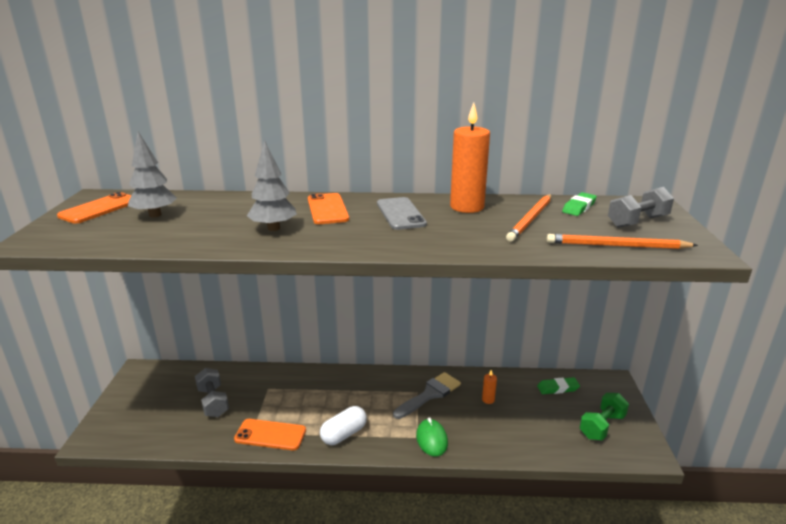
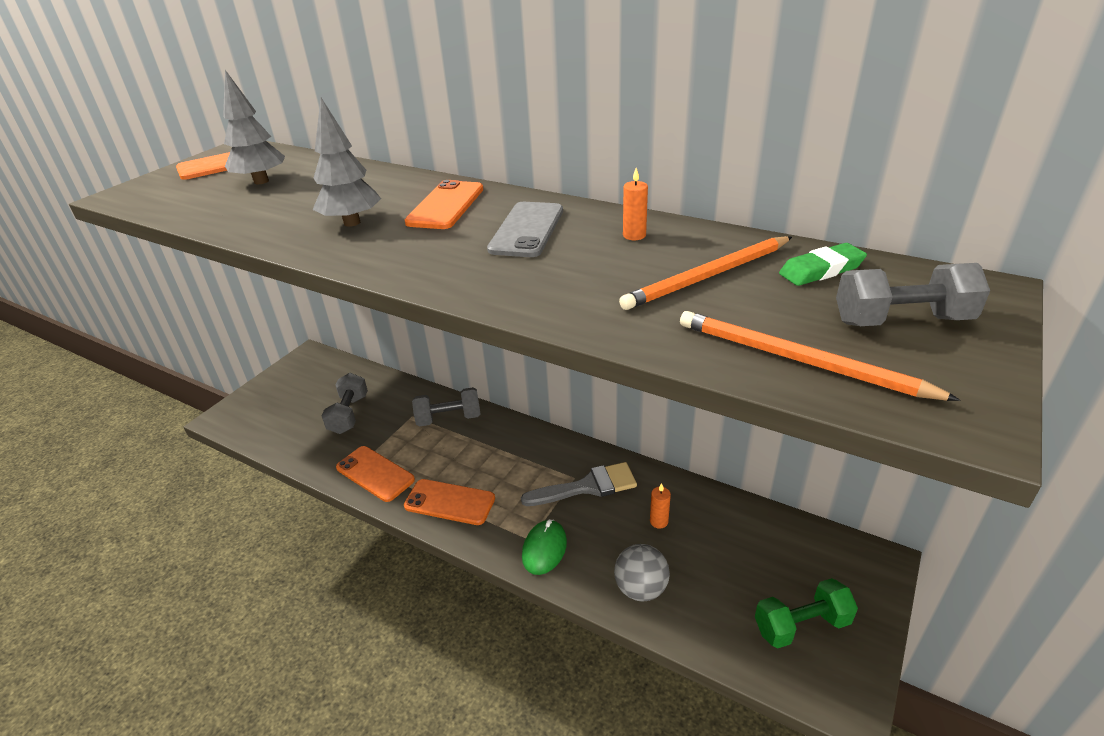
camera: 30 degrees right, 10 degrees up
(299, 382) = (449, 418): none -> grey dumbbell
(344, 434) = (449, 502): white capsule -> orange phone
(467, 207) = (634, 235): orange candle -> orange candle, size x0.42
(506, 440) = (640, 588): none -> grey ball
(558, 388) = (775, 540): green eraser -> none

